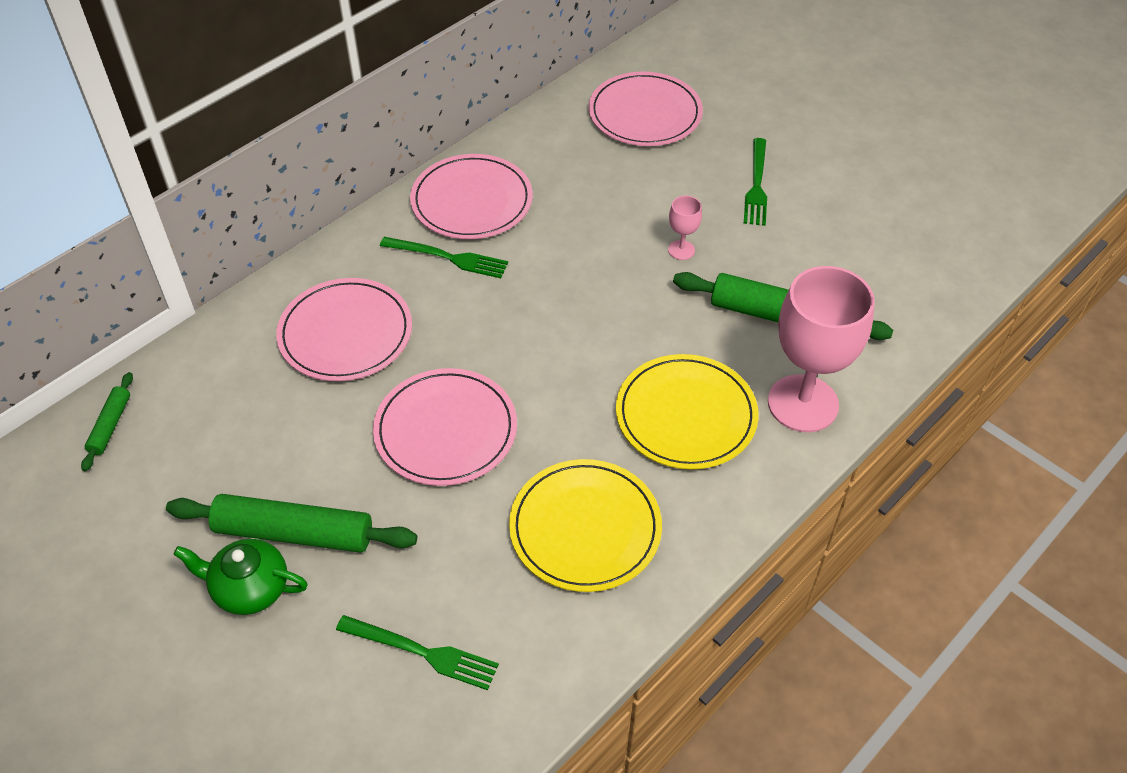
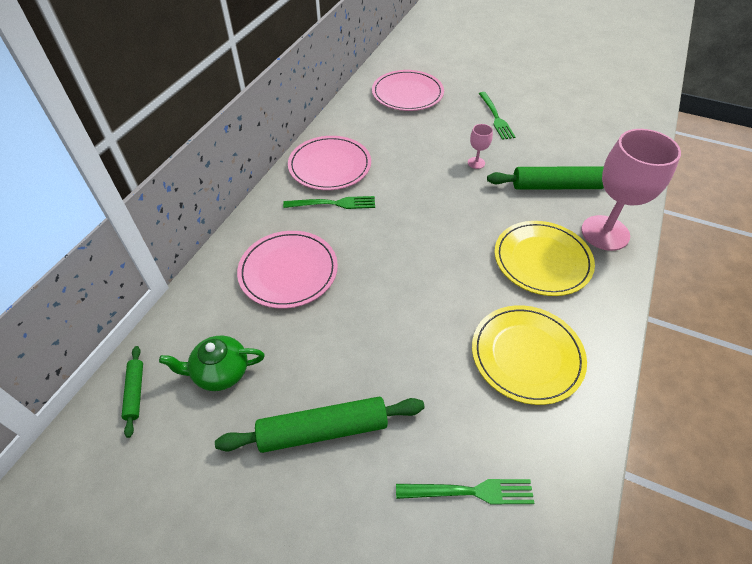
camera: 20 degrees left, 0 degrees up
(249, 588) = (310, 488): green teapot -> green teapot (220, 372)
(446, 430) = (394, 317): pink plate -> none

